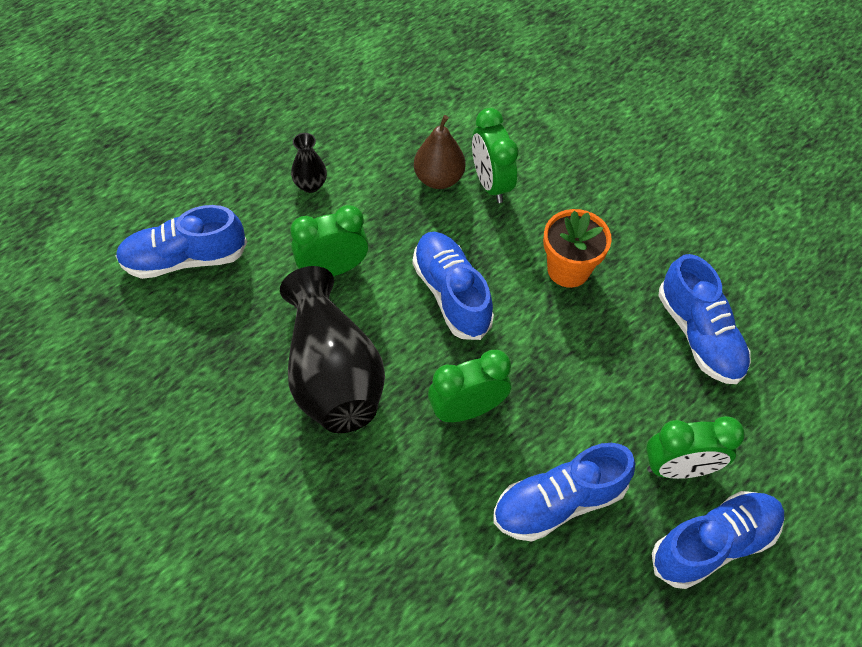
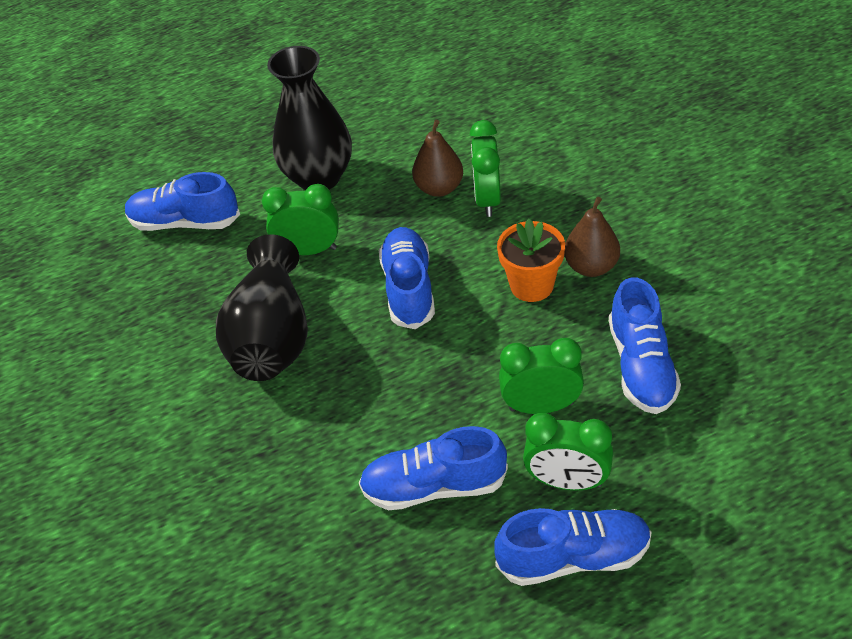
camera: 25 degrees right, 10 degrees down
(310, 185) = (319, 177): black vase -> black vase, size x2.29
(467, 409) = (381, 389): green clock -> green clock (541, 406)
(615, 240) = (591, 267): none -> brown pear

